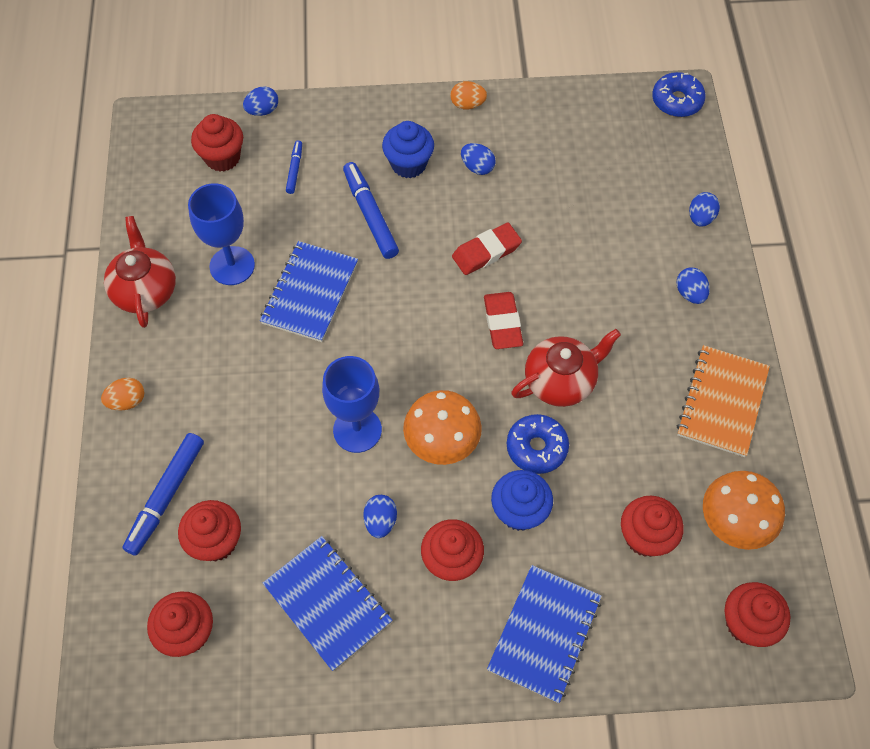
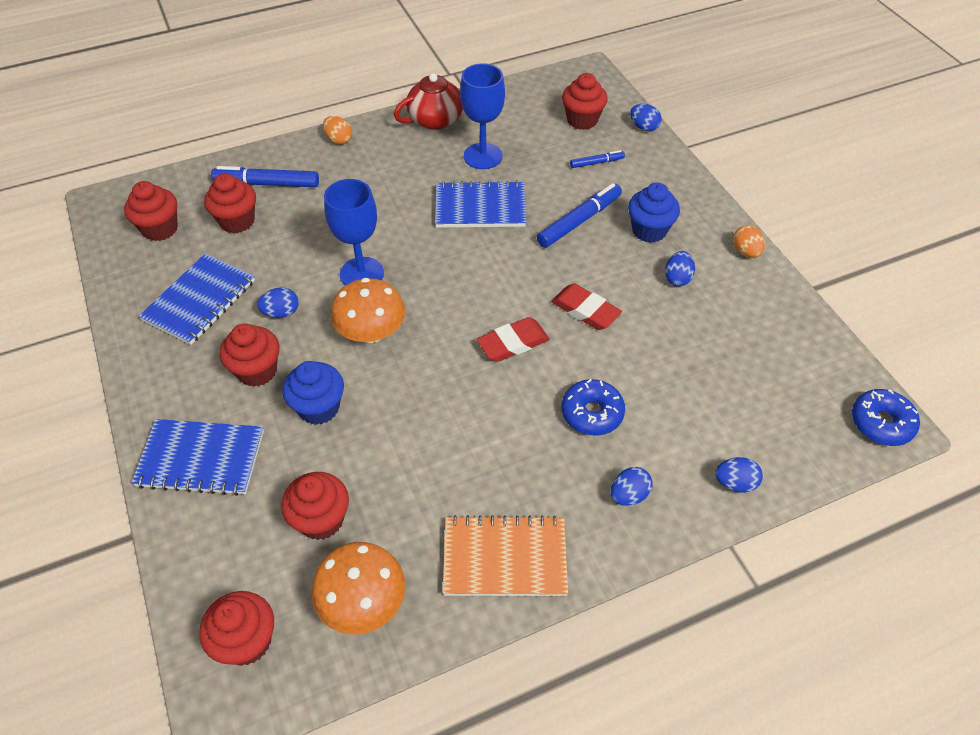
camera: 70 degrees right, 10 degrees down
(536, 447) = (389, 404): blue donut -> blue donut (592, 413)
(561, 381) = (469, 405): red teapot -> none

